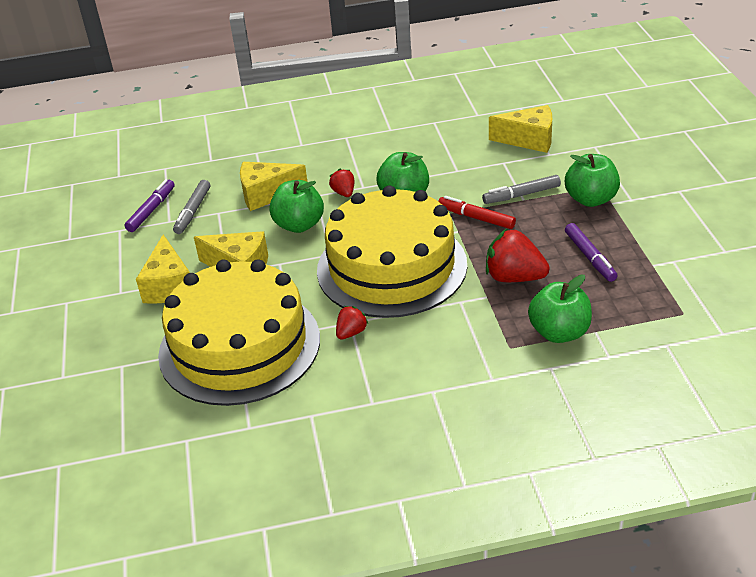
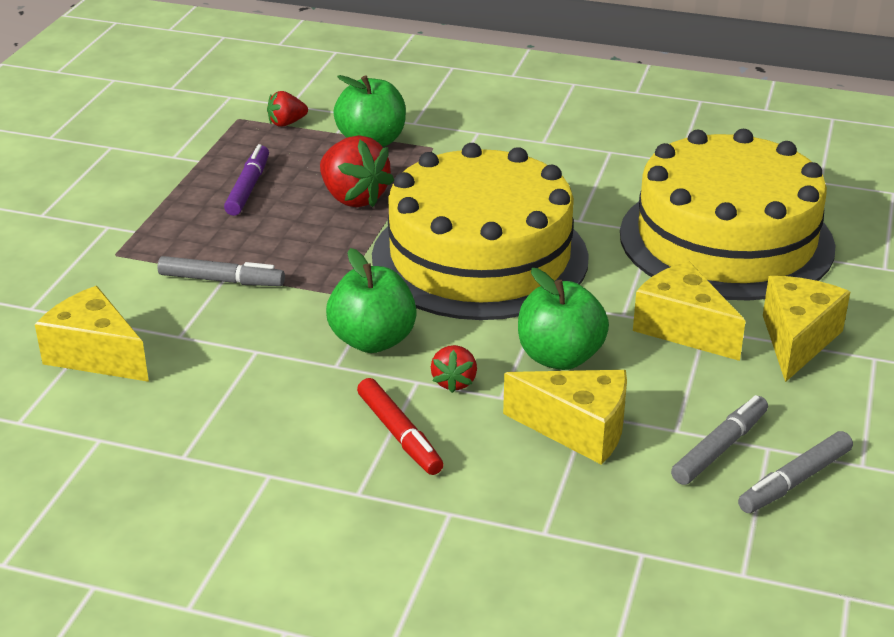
camera: 155 degrees left, 5 degrees down
(151, 210) = (794, 481): purple marker -> grey marker
(351, 333) = (586, 210): red strawberry -> red strawberry (286, 123)
(476, 218) = (314, 274): red marker -> red marker (399, 435)
(591, 199) = (151, 243): green apple -> none

